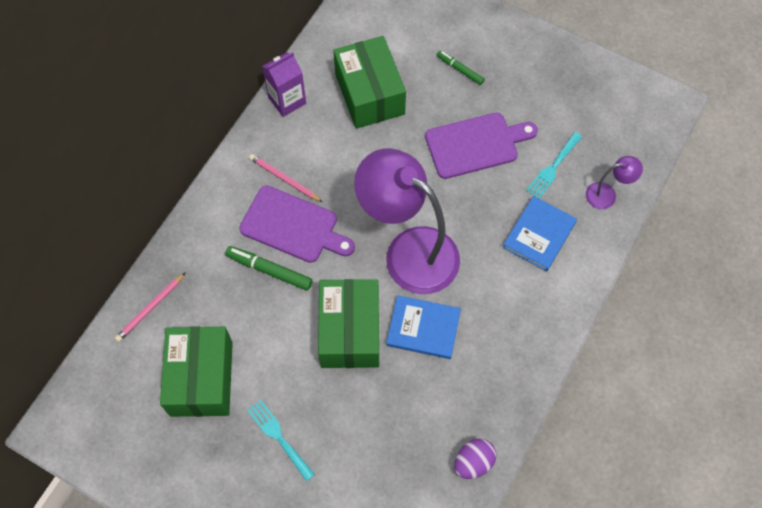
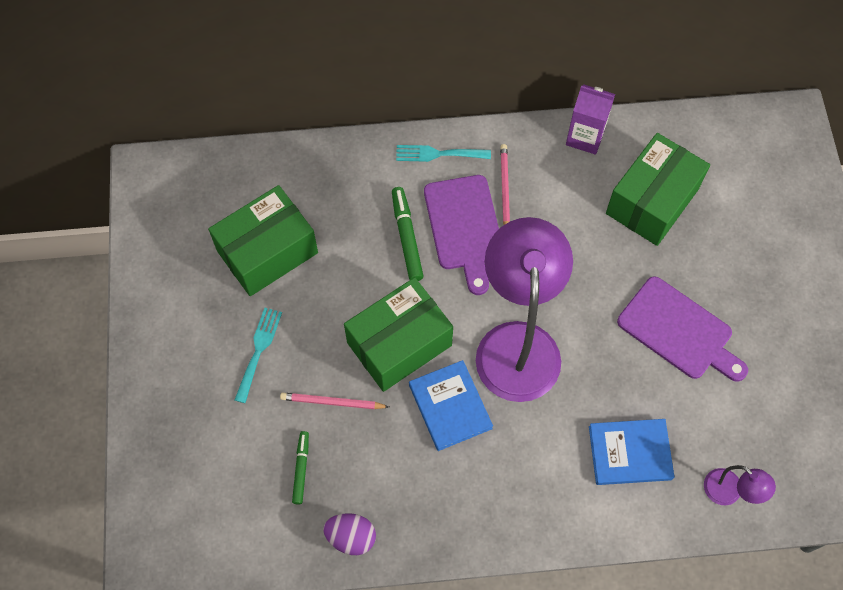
camera: 55 degrees right, 0 degrees up
(150, 308) = (300, 168): pink pencil -> pink pencil (332, 402)
(460, 70) = (749, 264): green marker -> green marker (301, 469)
(553, 168) = (715, 420): turquoise fork -> turquoise fork (438, 154)

